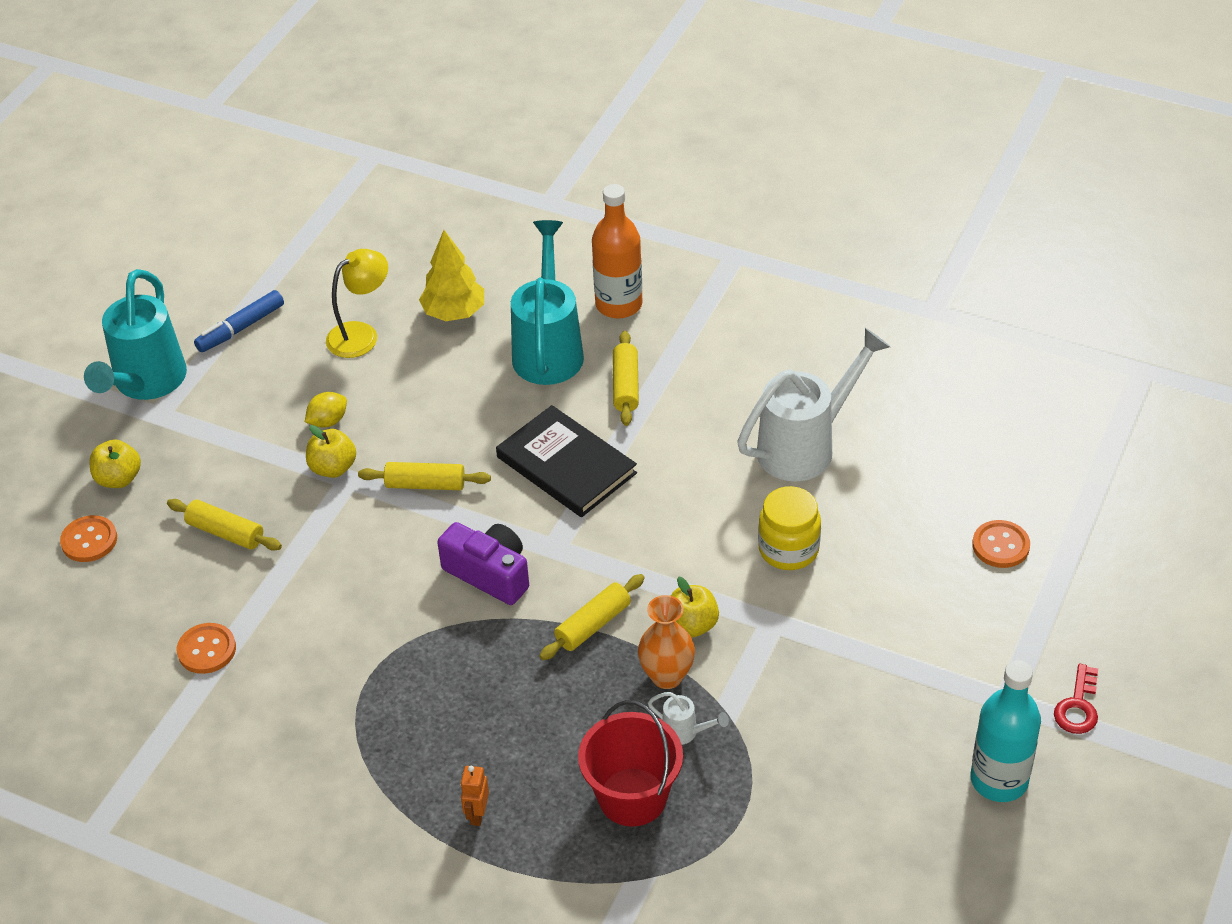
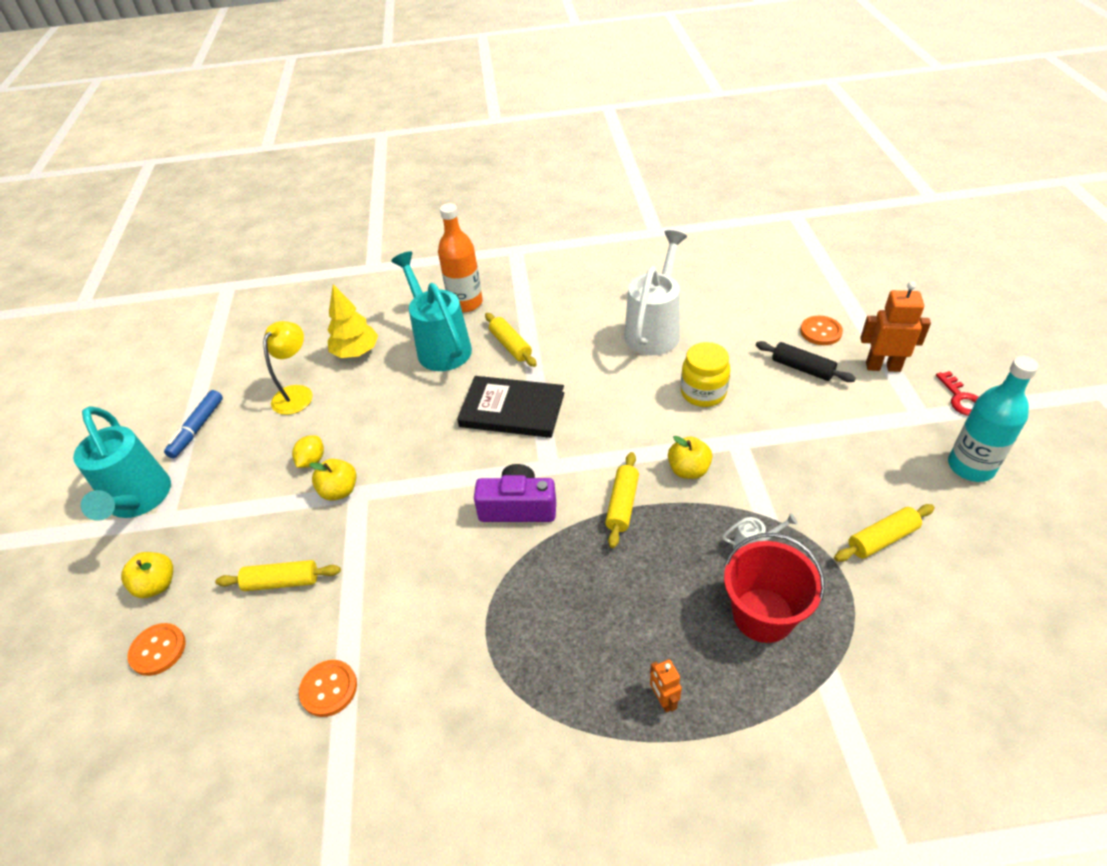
camera: 30 degrees left, 0 degrees up
(425, 484) = (420, 469): yellow rolling pin -> yellow rolling pin (882, 539)
(667, 676) = (704, 513): orange vase -> none
(930, 578) = (802, 368): none -> black rolling pin
(1028, 624) = (882, 366): none -> orange robot

